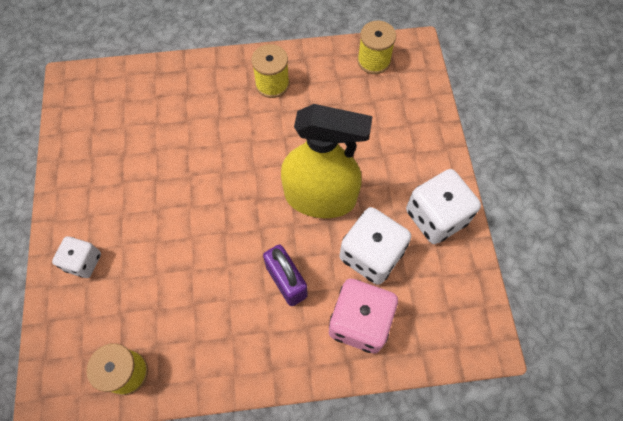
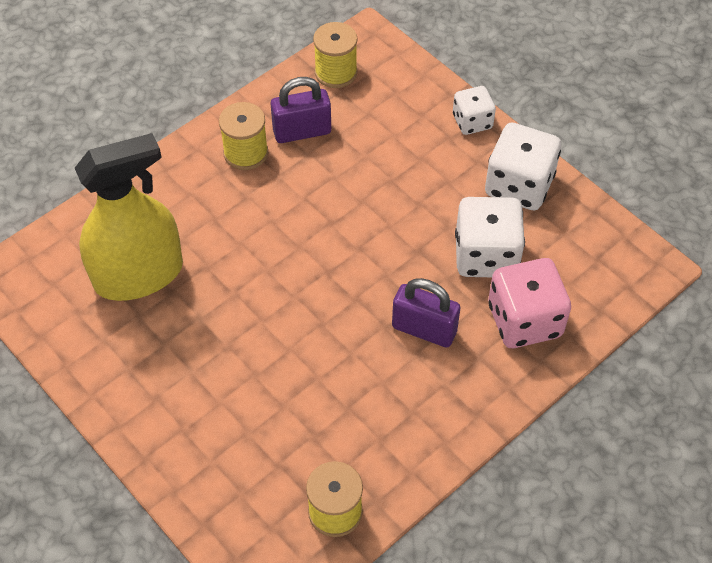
camera: 35 degrees left, 10 degrees down
(83, 262) = (192, 444): white dice -> white dice (472, 122)
(319, 90) = (302, 131): none -> purple padlock
(320, 197) = (391, 233): yellow spray bottle -> yellow spray bottle (138, 275)

